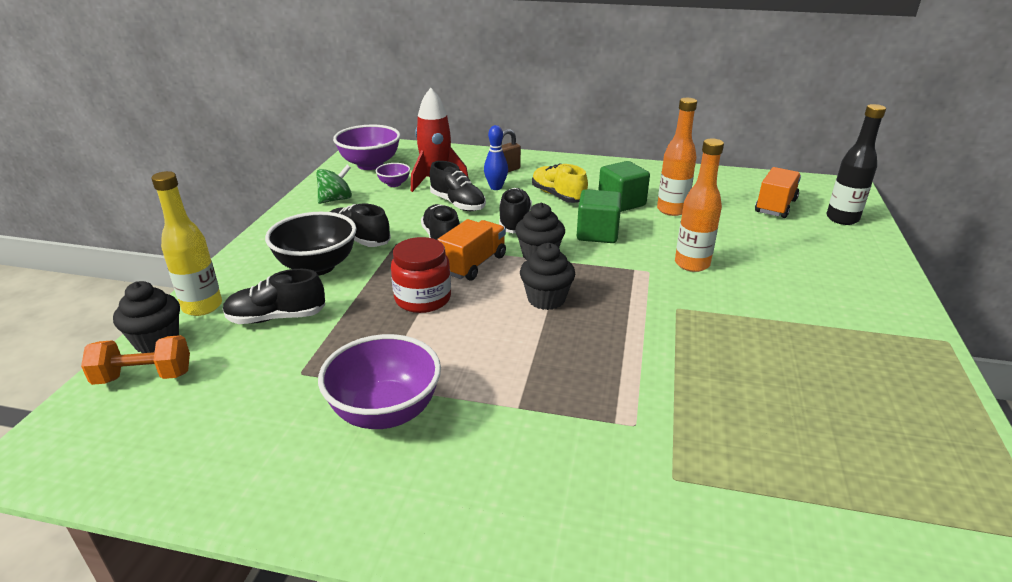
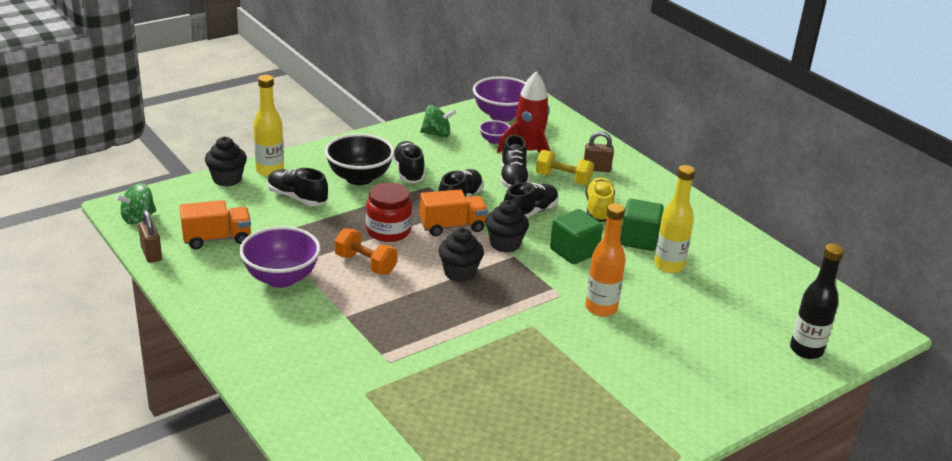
camera: 40 degrees right, 0 degrees up
(78, 456) = (138, 218): none -> green spinning top
(144, 377) = (201, 195): orange dumbbell -> orange dumbbell (365, 264)
(163, 492) = (151, 254): none -> brown padlock
(496, 187) = (563, 179): blue bowling pin -> yellow dumbbell
(672, 210) = (669, 266): orange bottle -> yellow bottle
(775, 206) = (768, 310): orange truck -> orange truck (217, 239)

